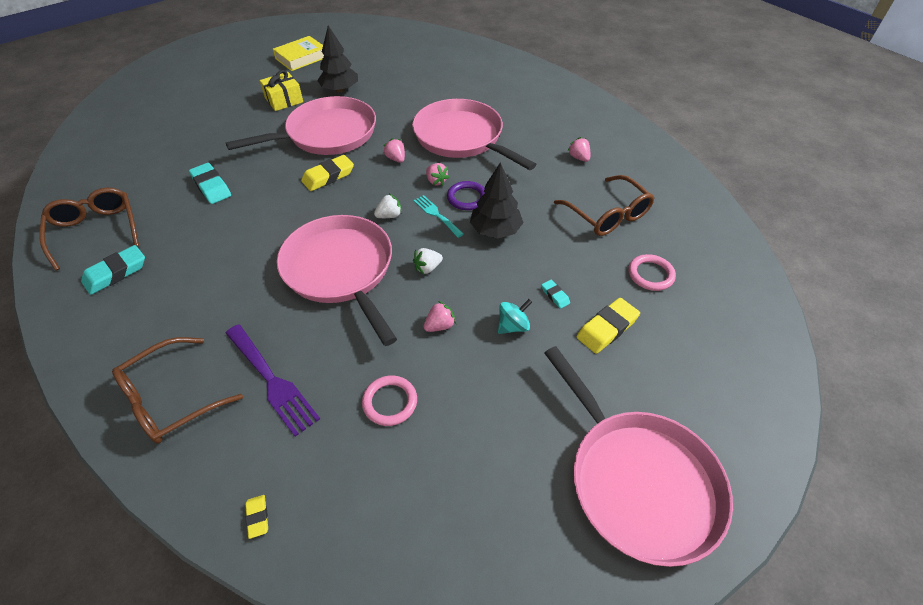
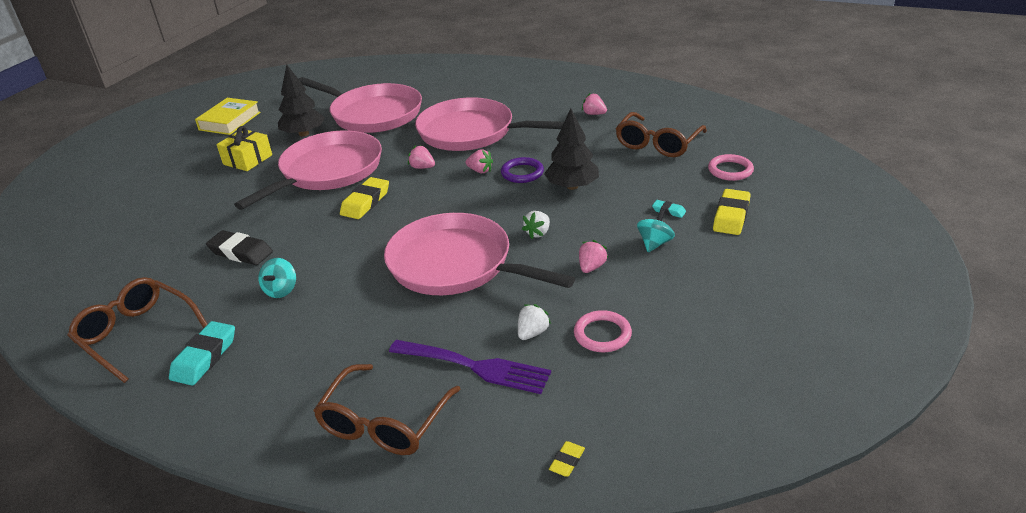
camera: 25 degrees left, 15 degrees down
(208, 235) = (281, 290): none -> turquoise spinning top
(211, 187) = (241, 252): turquoise eraser -> black eraser
(257, 517) = (567, 461): yellow eraser -> yellow eraser turned 75 degrees clockwise
(389, 215) = (461, 210): white strawberry -> white strawberry (532, 333)
(436, 215) = (506, 194): turquoise fork -> none
(607, 215) = (657, 144): brown glasses -> brown glasses turned 90 degrees clockwise
(638, 481) = (847, 297): pink pan -> pink pan (373, 114)

